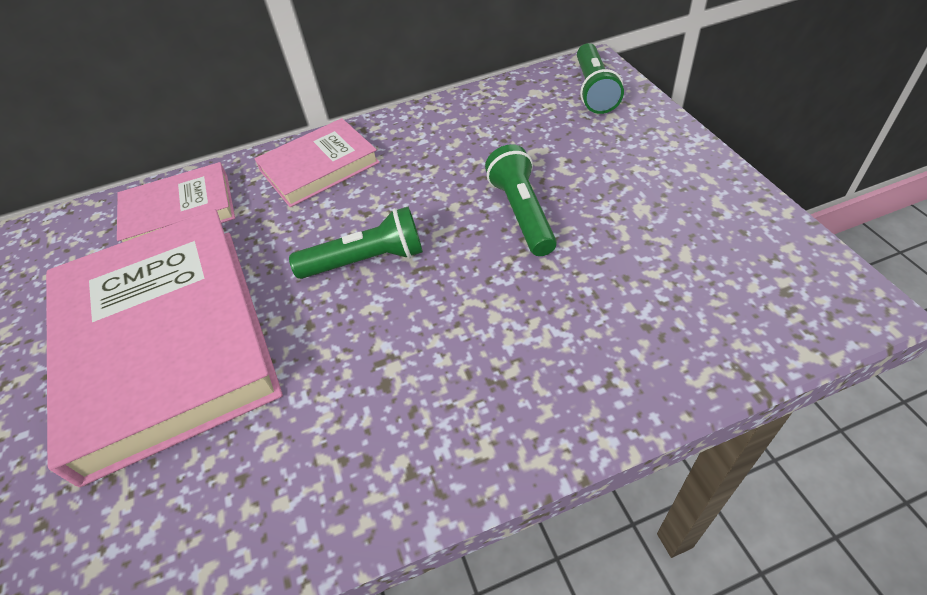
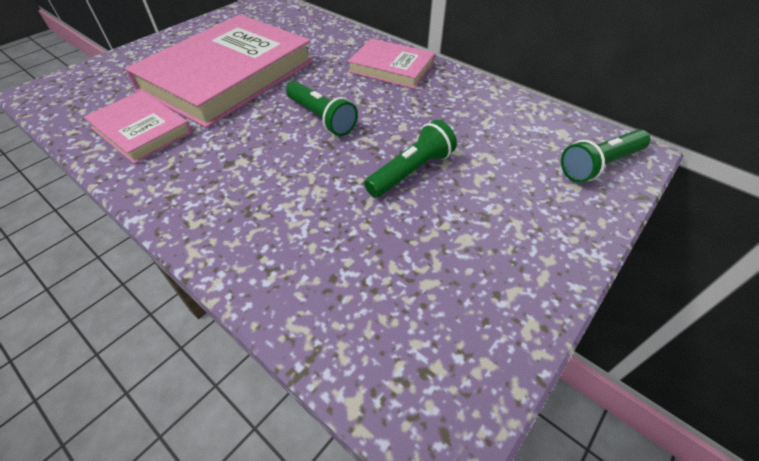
camera: 55 degrees right, 0 degrees up
(179, 211) = (320, 38): pink book -> pink book (141, 130)

